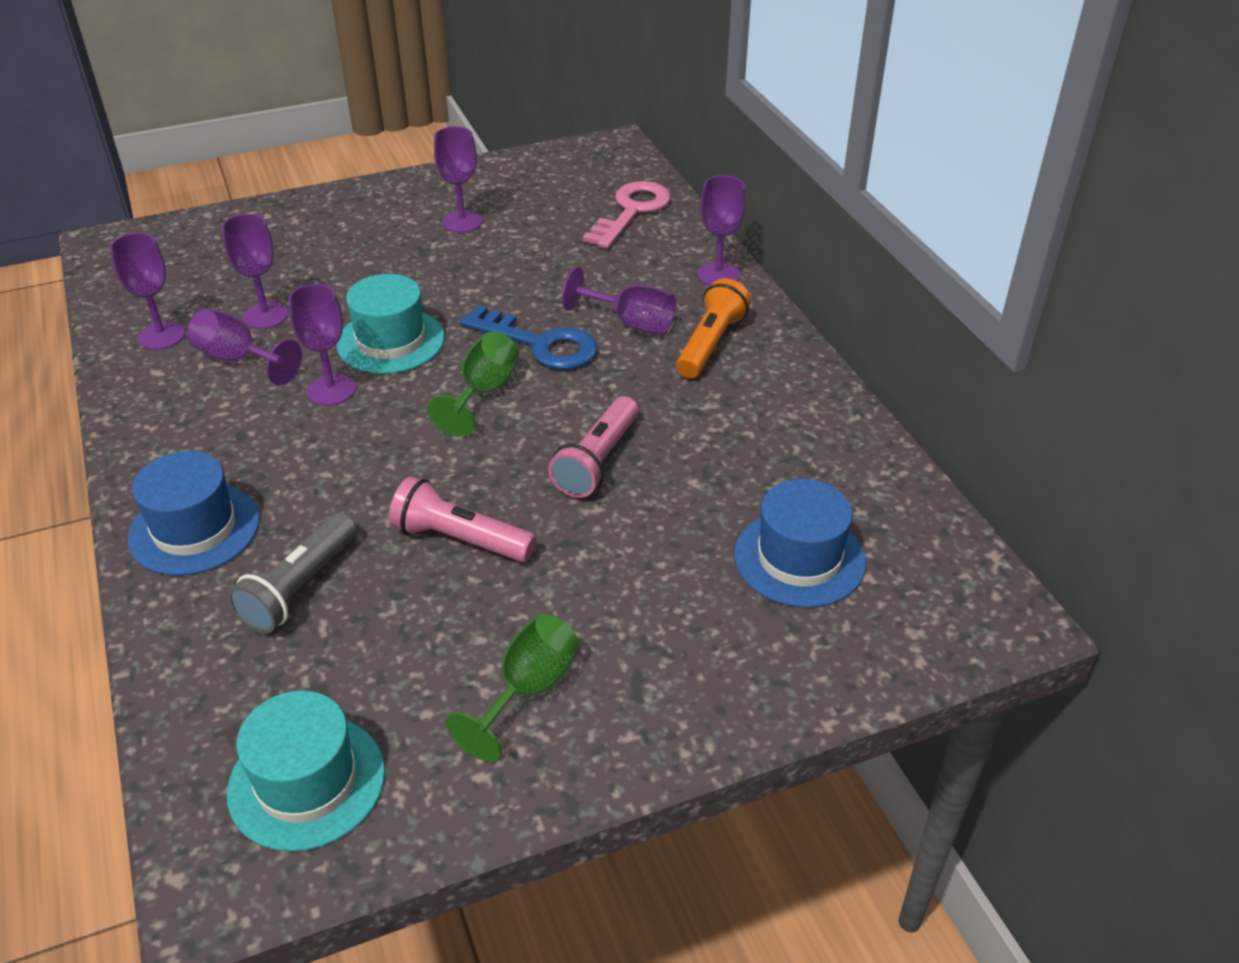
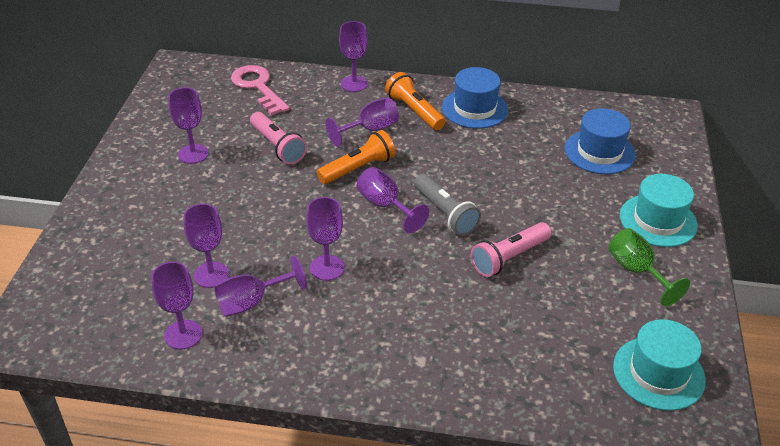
camera: 60 degrees left, 0 degrees up
(194, 529) = (419, 369): blue hat -> blue hat (475, 108)
(299, 587) = (506, 335): grey flashlight -> grey flashlight (445, 213)
(391, 341) = (298, 226): turquoise hat -> turquoise hat (658, 220)
(483, 392) = (385, 206): green goblet -> purple goblet
(540, 344) = (358, 168): blue key -> orange flashlight
(597, 461) = (481, 186): pink flashlight -> pink flashlight (277, 146)

